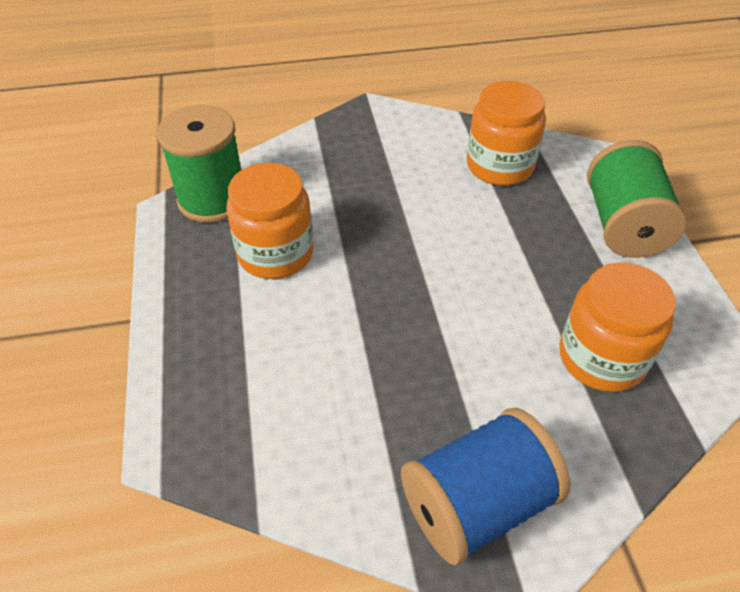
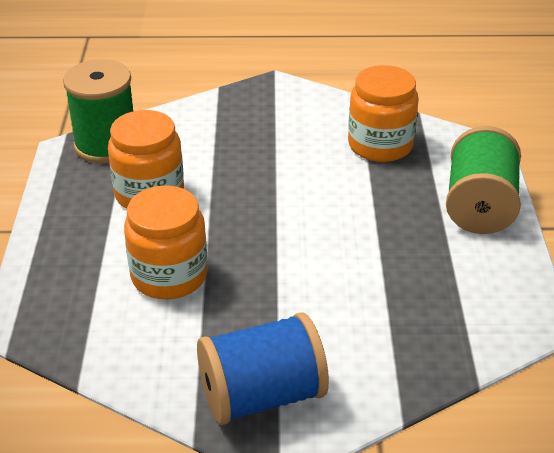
camera: 10 degrees right, 10 degrees down
(601, 358) = (414, 307): orange jar -> orange jar (169, 275)

